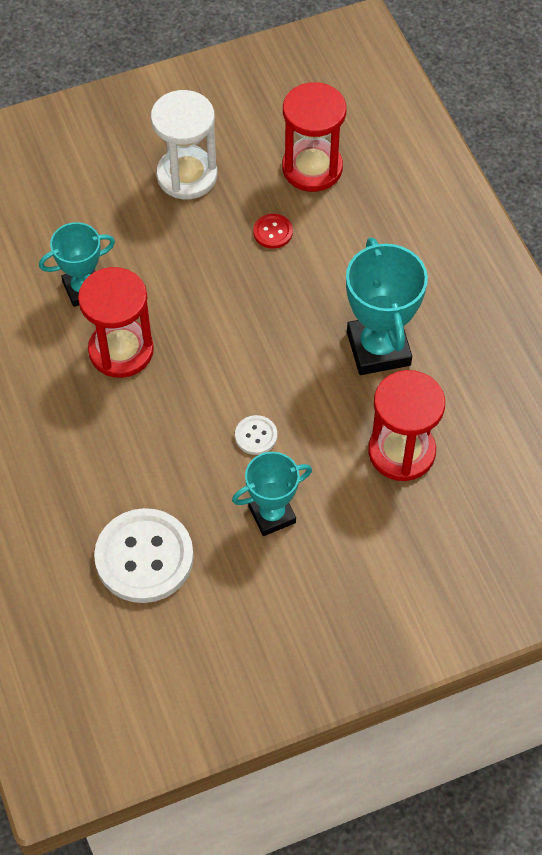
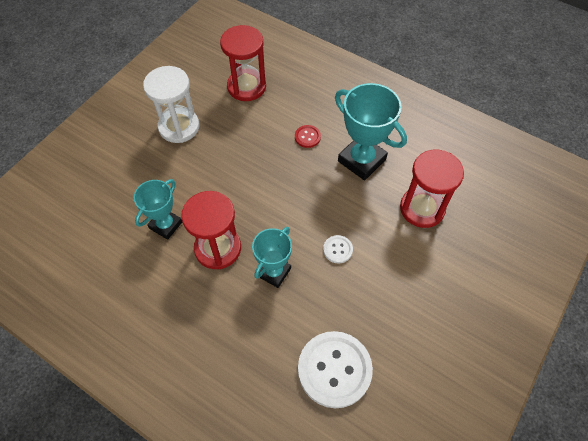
camera: 35 degrees left, 0 degrees up
(272, 515) = (385, 290): turquoise trophy -> turquoise trophy (274, 272)
(273, 232) = (253, 131): red button -> red button (307, 137)

